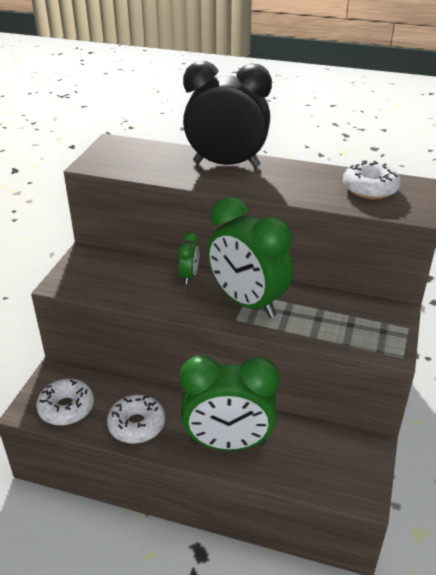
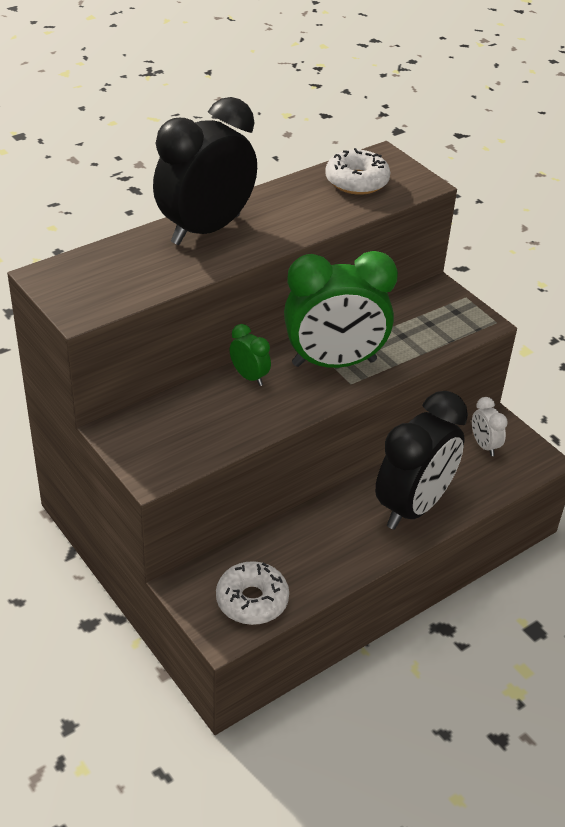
camera: 55 degrees left, 5 degrees up
(137, 425) = (330, 557): white donut -> none
(228, 443) = (413, 506): green clock -> black clock
(337, 451) = (484, 445): none -> white clock

